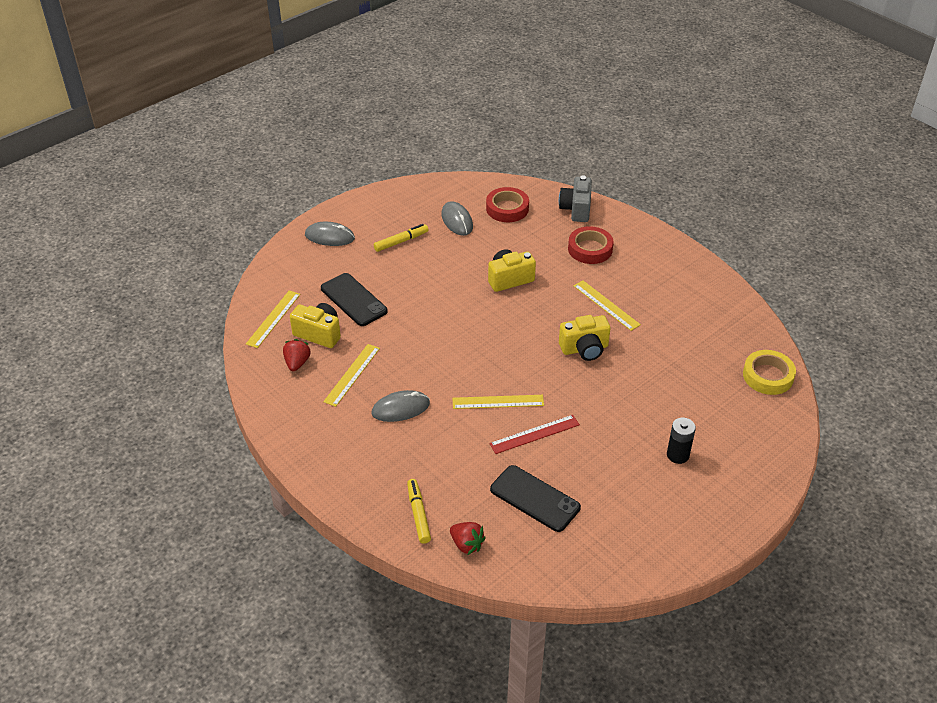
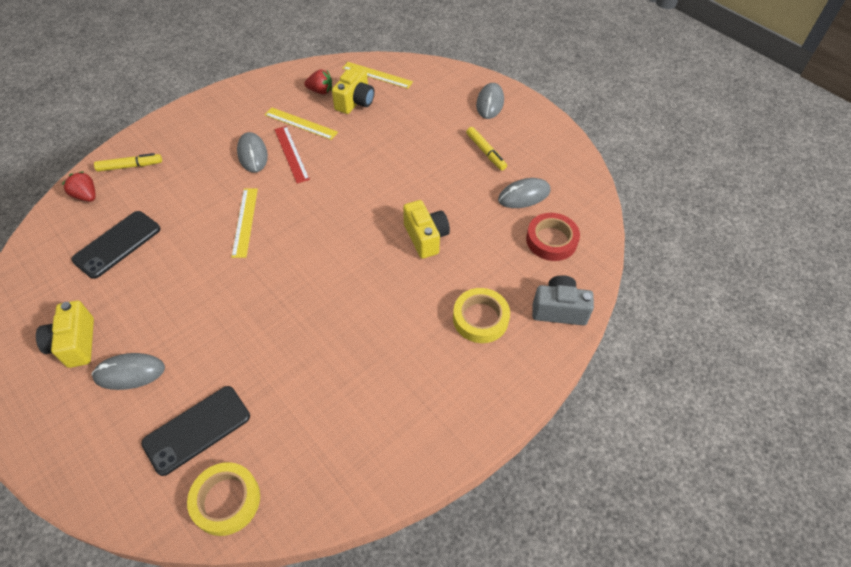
camera: 90 degrees right, 10 degrees up
(353, 300) = (398, 121): black phone -> black phone (197, 429)
(467, 544) = (86, 196): red strawberry -> red strawberry turned 90 degrees clockwise
(534, 434) = (195, 248): red ruler -> red ruler (291, 154)
(584, 349) = (307, 299): yellow camera -> yellow camera (75, 344)
(590, 249) = (480, 318): red tape -> yellow tape
(606, 305) = (377, 327): yellow ruler -> none
(678, 455) = (129, 373): black battery -> grey mouse

